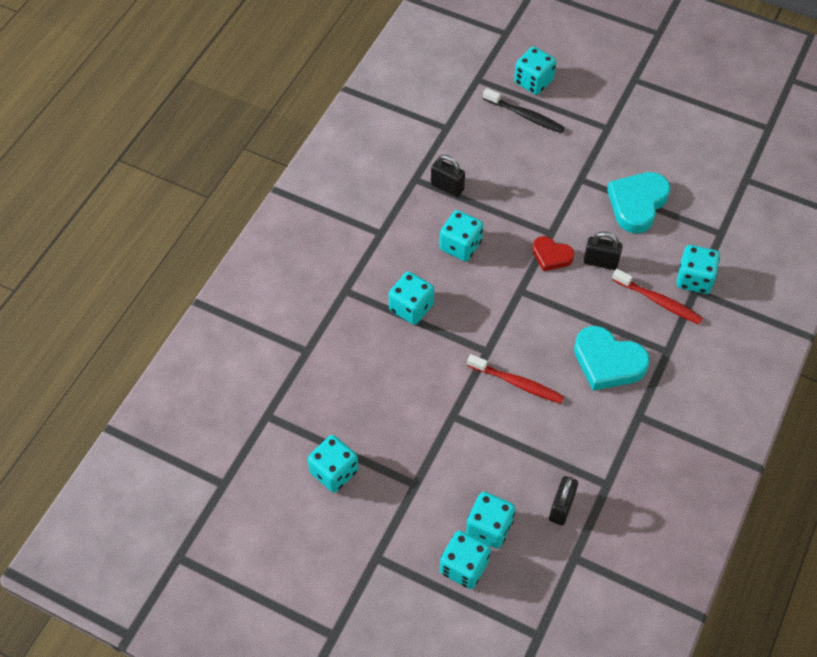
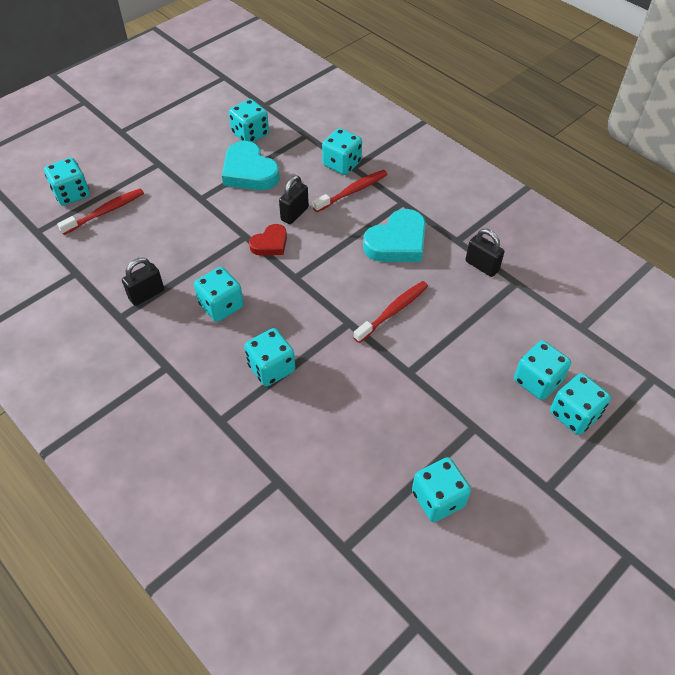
camera: 70 degrees left, 5 degrees down
(525, 116) = (105, 212): black toothbrush -> red toothbrush
(561, 507) = (530, 320): black padlock -> black padlock (482, 266)
(693, 184) = (250, 134): none -> turquoise dice

